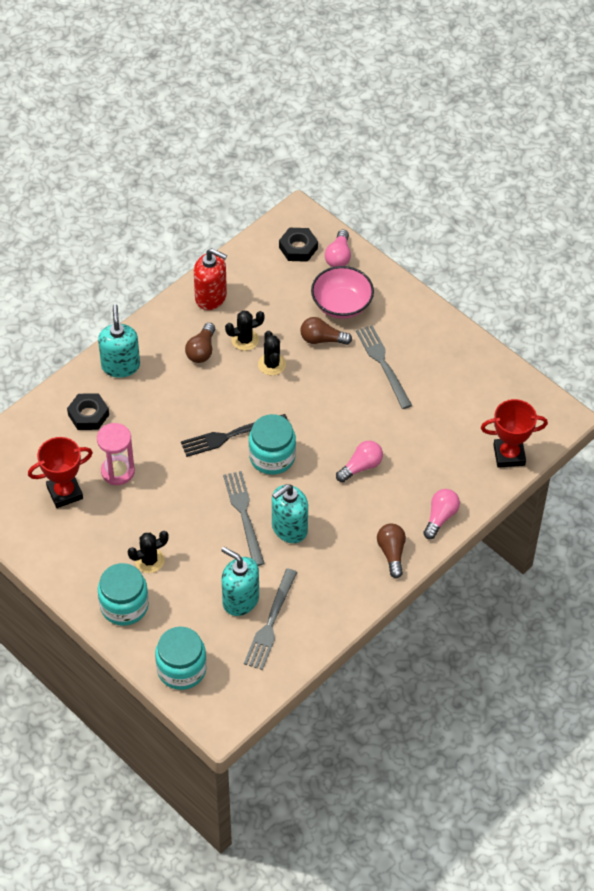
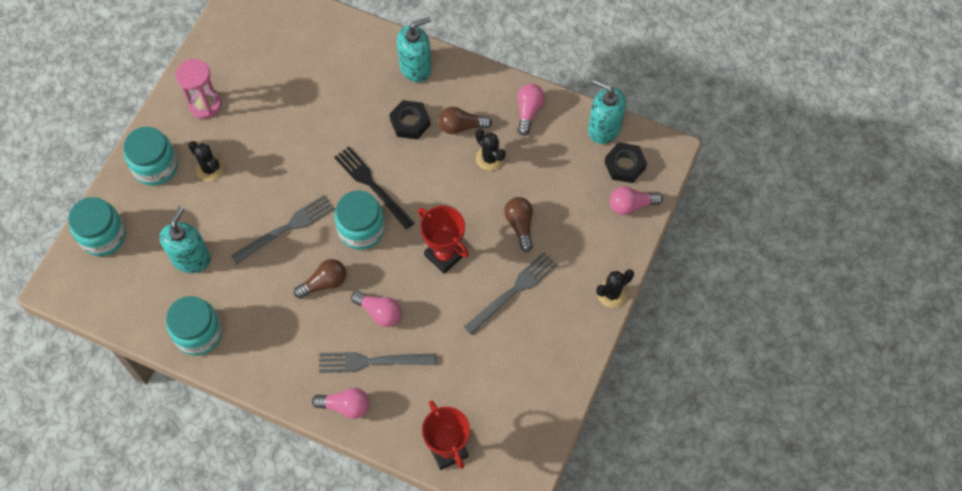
camera: 70 degrees right, 10 degrees up
(65, 492) = (259, 76): red trophy -> red trophy (444, 255)
(88, 415) = (350, 63): black nut -> black nut (410, 122)
(118, 471) = (297, 108): pink hourglass -> pink hourglass (205, 105)
(211, 297) = (528, 112): red soap dispenser -> pink light bulb
(270, 622) = (174, 292): grey fork -> grey fork (373, 361)
(272, 364) = (470, 191): black cactus -> black cactus (612, 294)
(289, 528) = (284, 272): turquoise soap dispenser -> turquoise soap dispenser (604, 129)
(322, 613) = (198, 333): none -> turquoise jar
(341, 304) = (571, 228): pink bowl -> none
(391, 553) = (287, 374): brown light bulb -> brown light bulb (324, 283)

